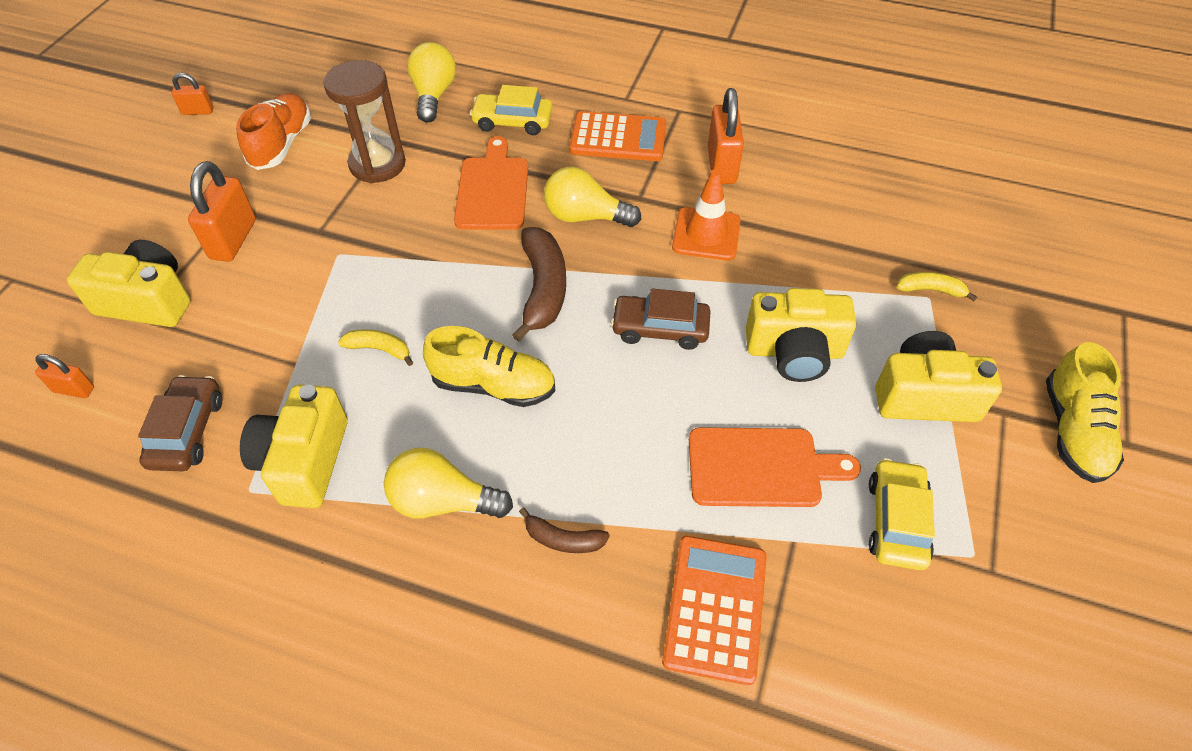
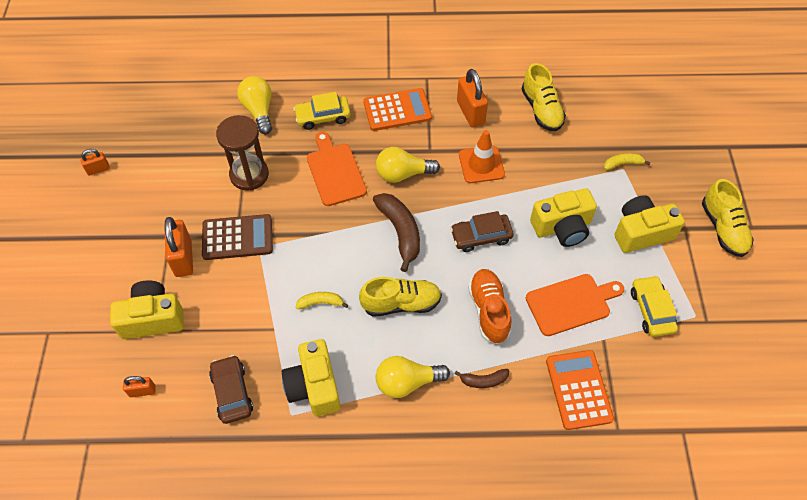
camera: 20 degrees left, 5 degrees up
(282, 144) = (174, 178): orange shoe -> orange shoe (489, 311)
(317, 234) = (237, 237): none -> brown calculator
(830, 187) = (541, 109): none -> yellow shoe

